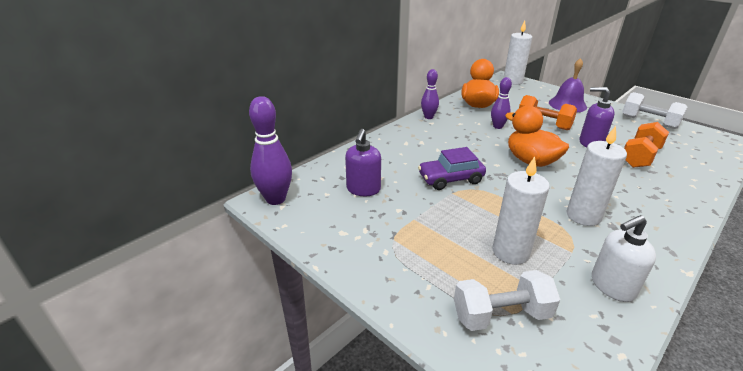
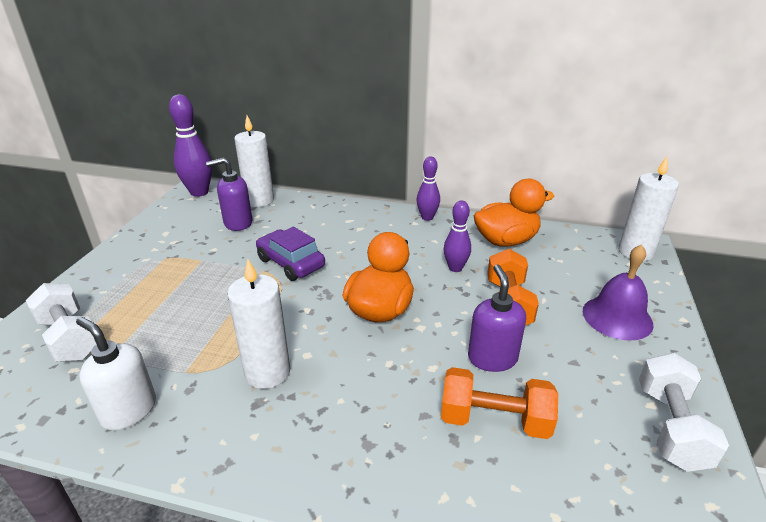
camera: 60 degrees right, 0 degrees up
(510, 252) = (168, 327): white candle -> white candle (259, 200)

